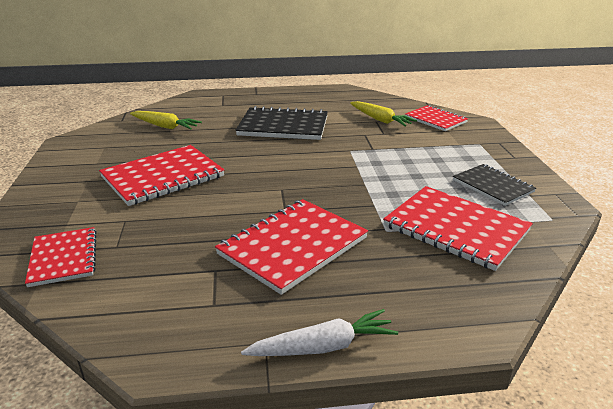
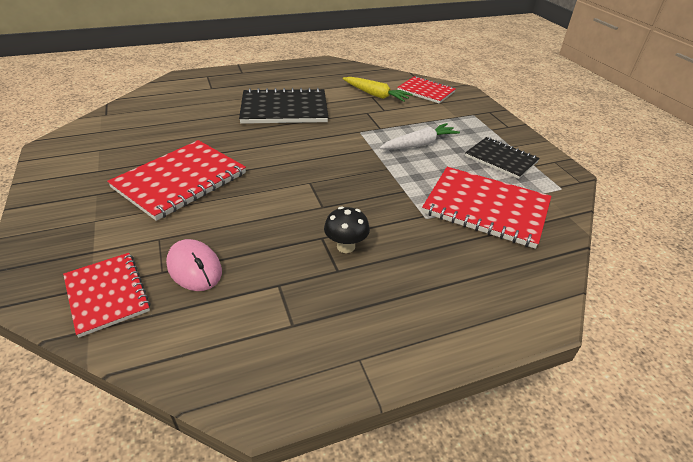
camera: 15 degrees left, 10 degrees up
(145, 247) = (194, 268): none -> pink mouse
(165, 126) = (158, 118): yellow carrot -> none
(293, 246) = (346, 246): red notebook -> black mushroom
(323, 346) = (415, 354): white carrot -> white carrot (419, 144)

